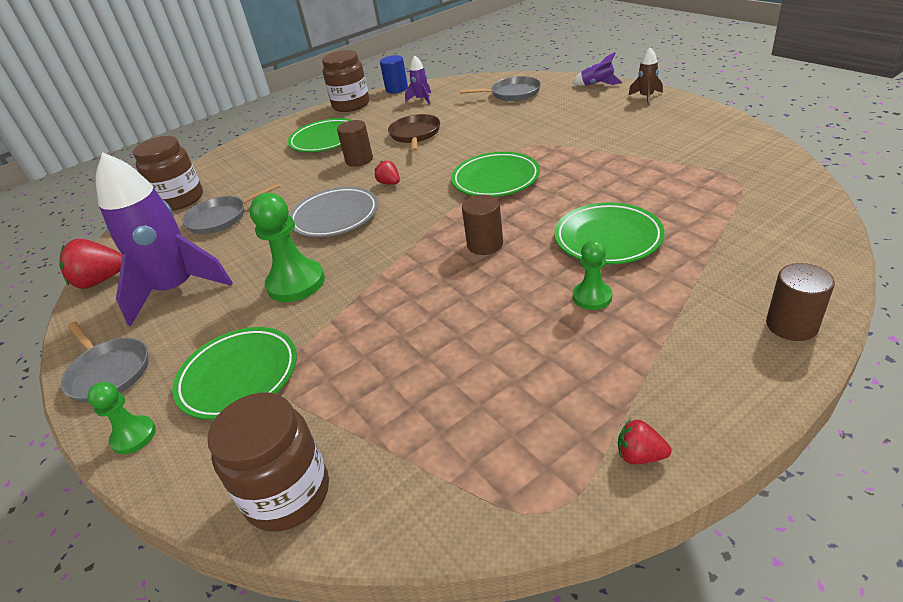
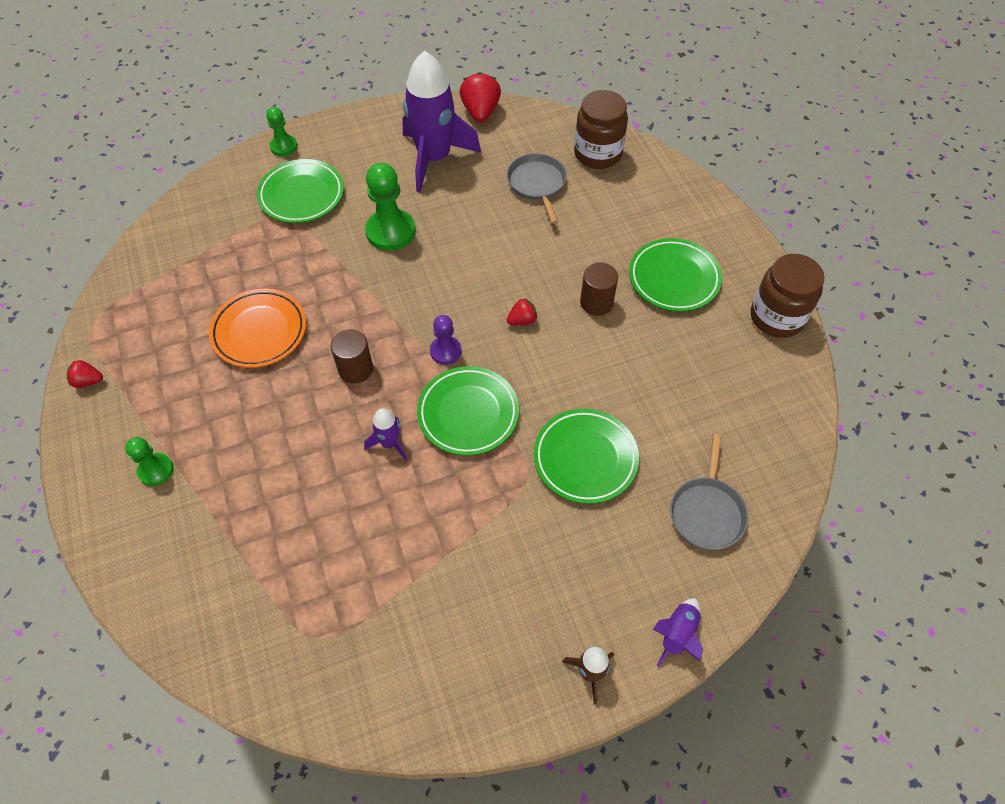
camera: 100 degrees right, 20 degrees up
(109, 372) = (356, 129): grey pan -> none
(288, 494) = (187, 215): brown jar -> none
(335, 217) = (482, 268): grey plate -> none
(396, 89) = (810, 378): blue cylinder -> none
(415, 134) = (633, 367): brown pan -> none
(421, 99) = (749, 398): purple rocket -> purple rocket (389, 443)
(439, 206) = (445, 351): none -> purple pawn
(472, 325) = (259, 331): none -> orange plate
(592, 297) = (234, 418): green pawn -> green pawn (156, 470)
(608, 238) = (299, 465): green plate -> green plate (585, 458)
(640, 455) = (88, 381): red strawberry -> red strawberry turned 120 degrees counterclockwise
(791, 325) = (111, 531): brown cylinder -> none

